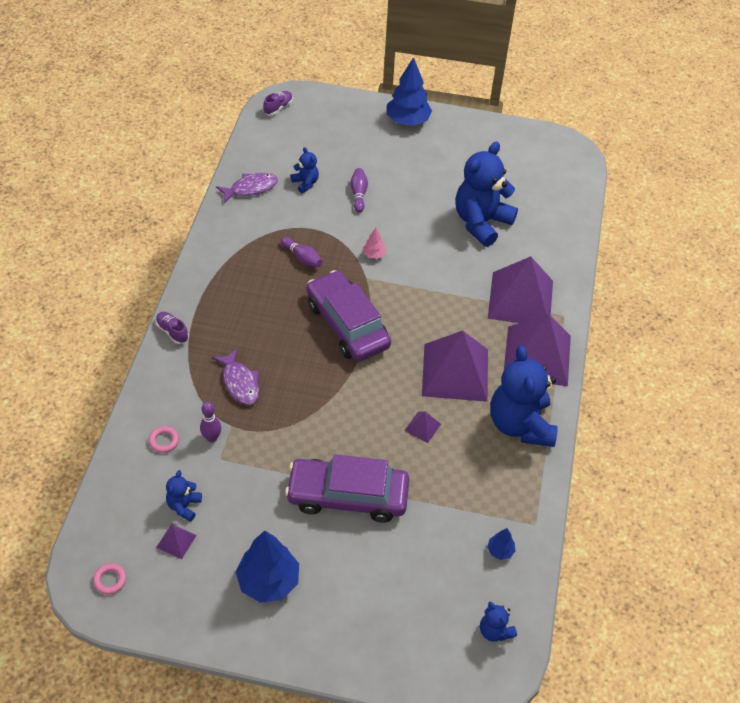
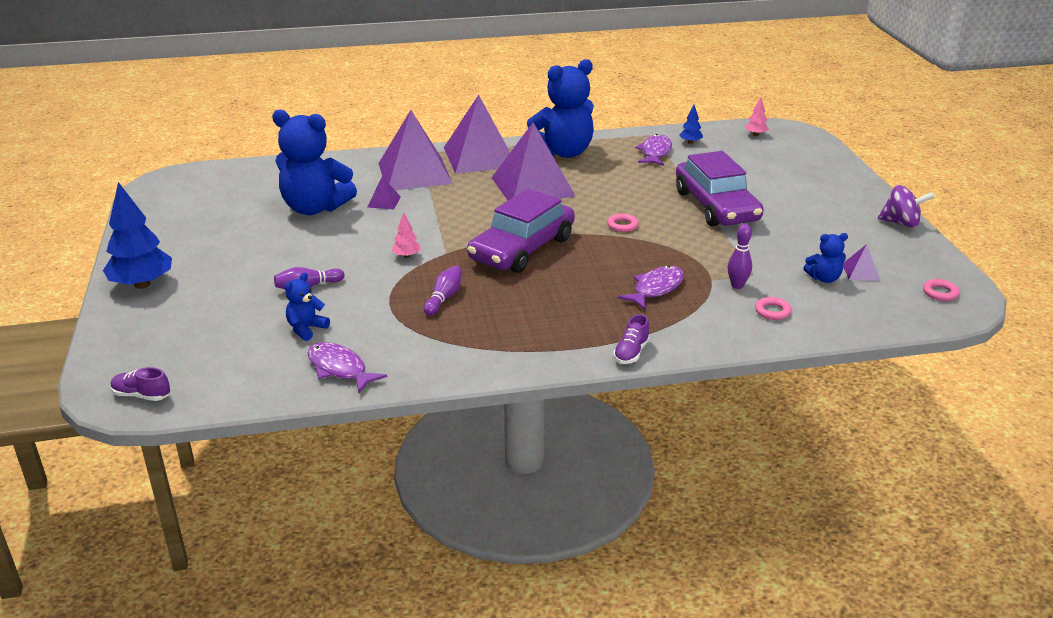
camera: 110 degrees left, 20 degrees down
(232, 638) = (901, 223): none -> purple spinning top
(268, 581) = (835, 221): blue tree -> none
(349, 406) = (622, 225): none -> pink ring
(422, 427) = (609, 189): purple pyramid -> purple pyramid (384, 202)
(488, 504) = (655, 152): none -> purple fish
(495, 631) = (755, 134): blue teddy bear -> pink tree

